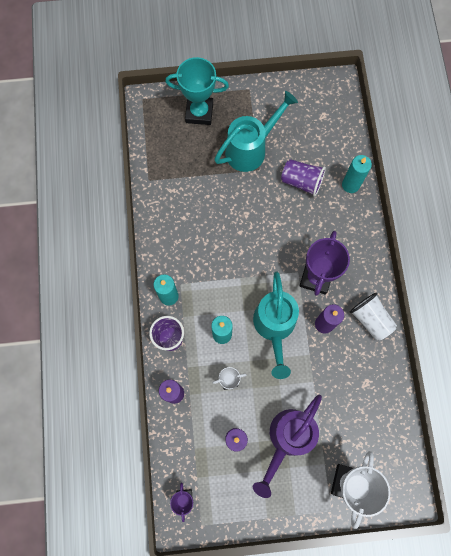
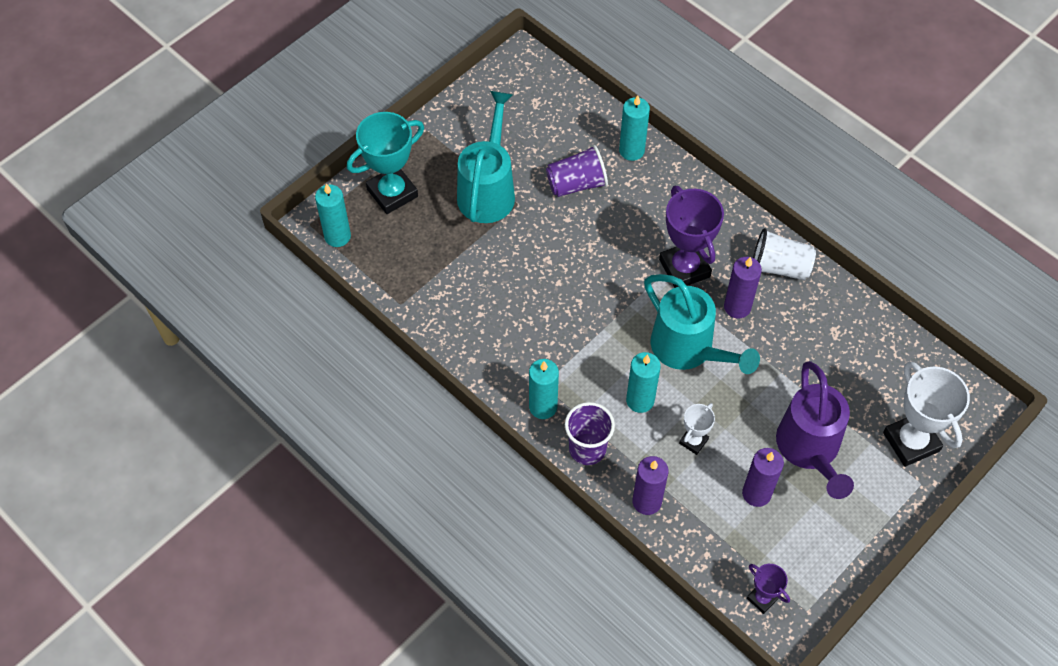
camera: 40 degrees left, 15 degrees down
(150, 116) = (337, 236): none -> turquoise candle

